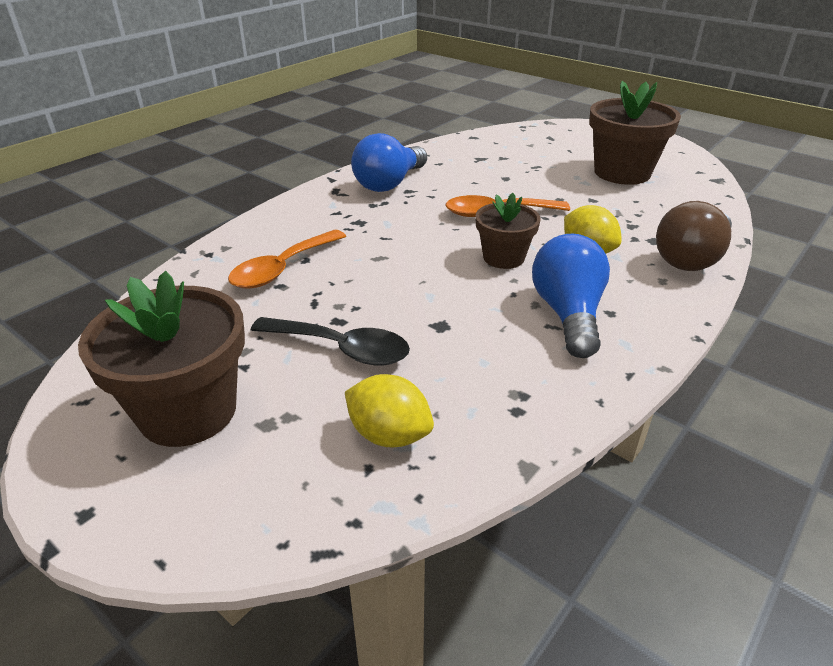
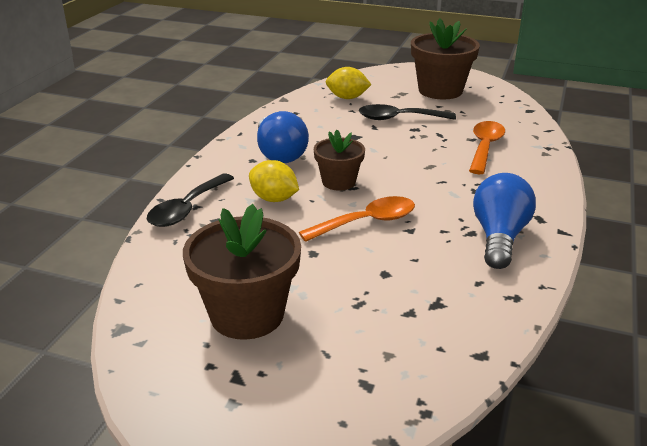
camera: 160 degrees right, 5 degrees down
(691, 258) = (187, 208): brown light bulb -> black spoon

